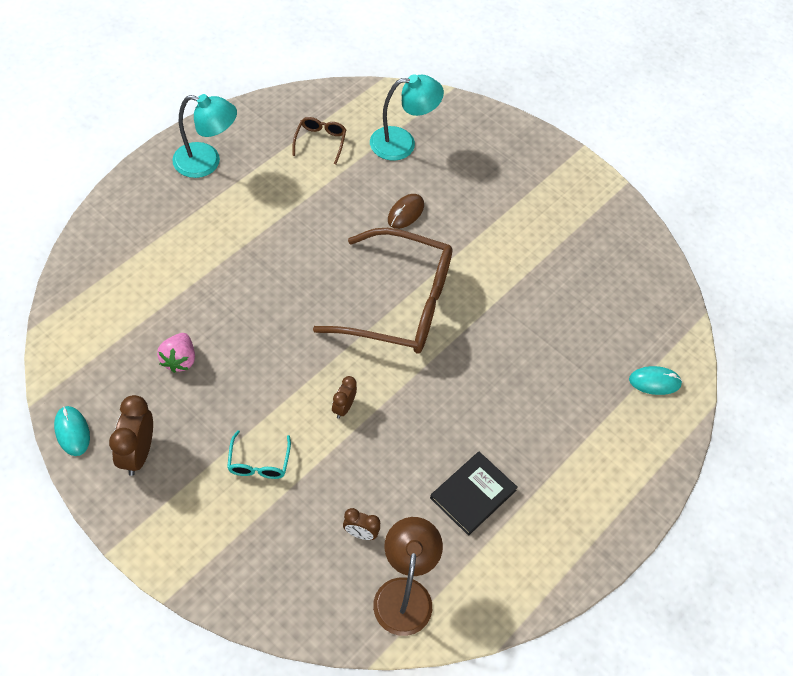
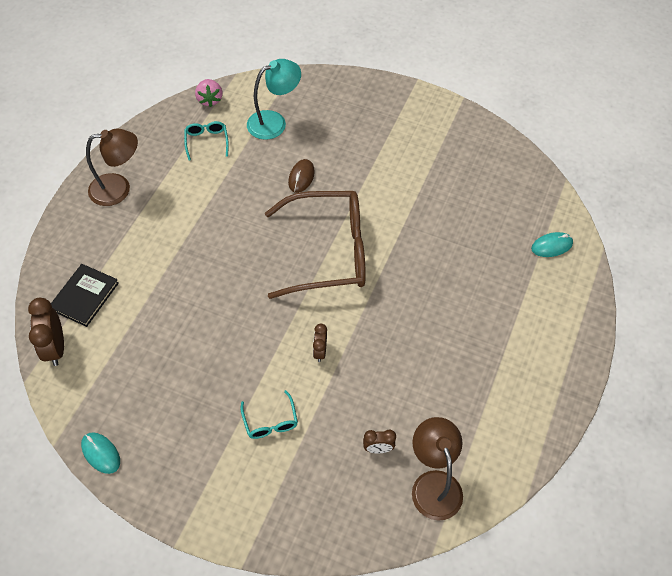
camera: 15 degrees left, 0 degrees up
(138, 453) = (165, 451): brown clock -> brown clock (55, 348)
(179, 360) = (167, 360): pink strawberry -> pink strawberry (209, 100)
(206, 162) = (118, 189): turquoise lamp -> brown lamp
(320, 141) = (206, 142): brown glasses -> turquoise glasses
(473, 494) = (452, 384): black book -> black book (84, 296)

